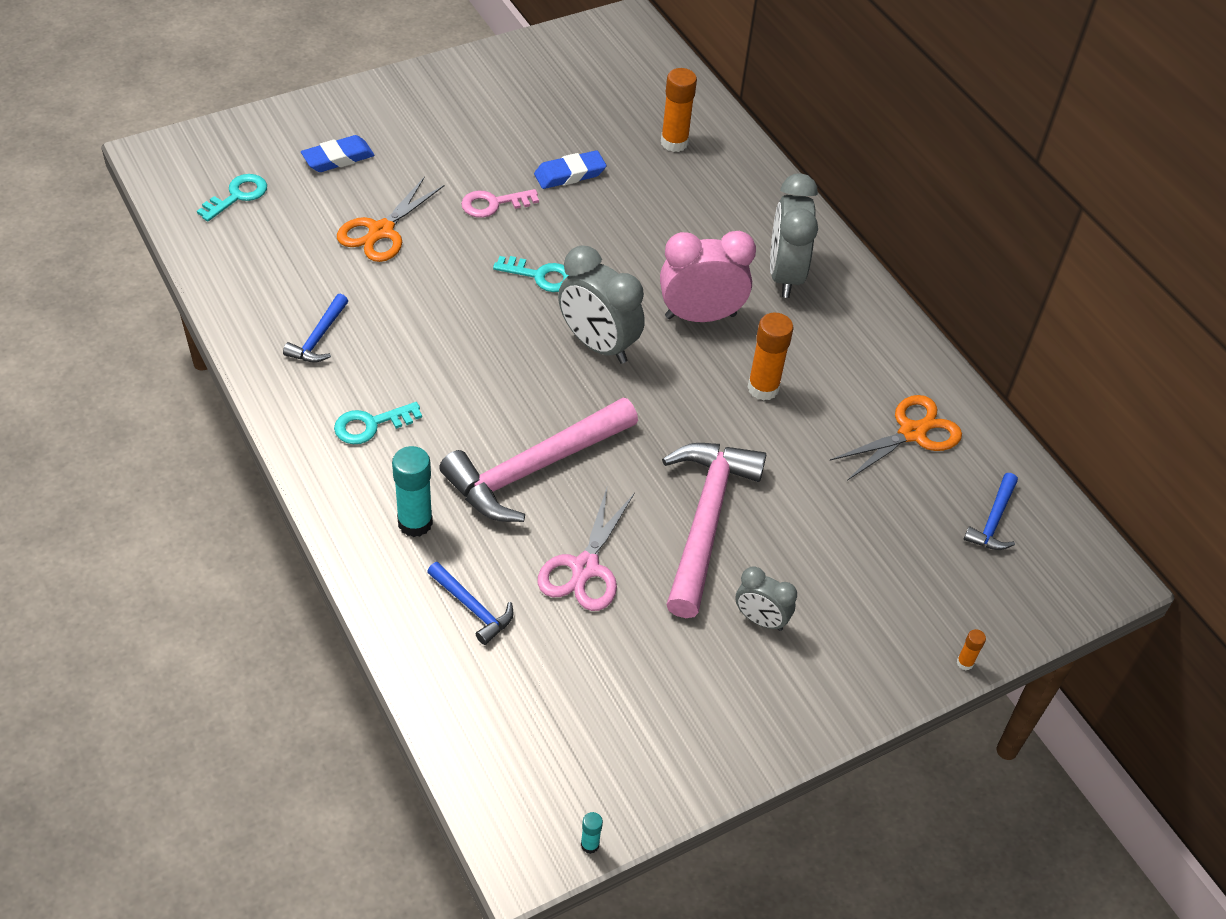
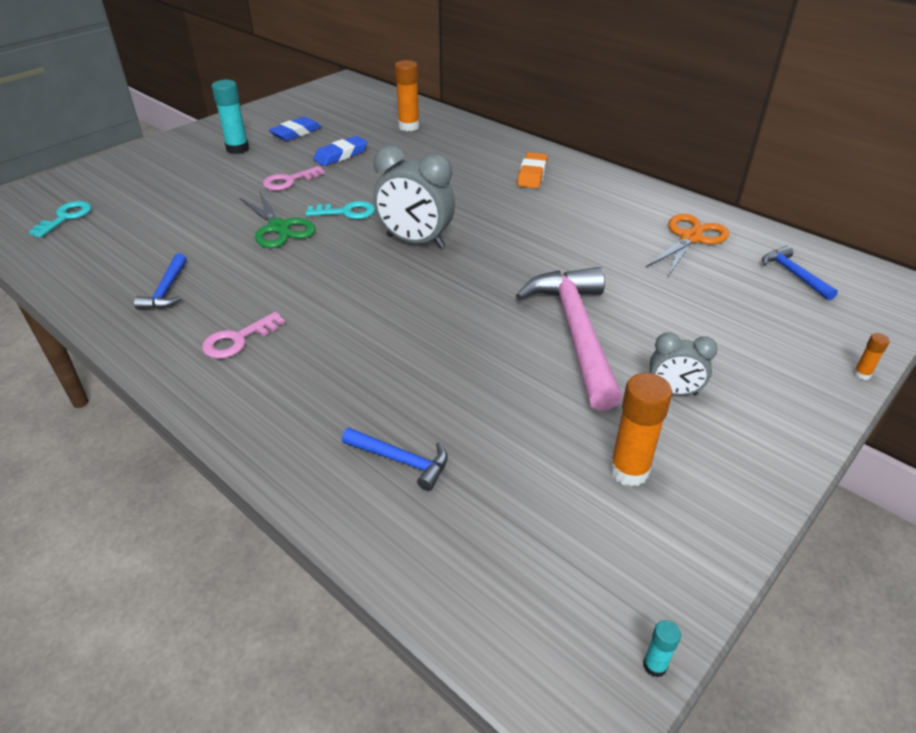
camera: 15 degrees left, 10 degrees down
(338, 158) = (150, 180): blue eraser -> blue eraser (296, 133)
(370, 425) = (237, 340): turquoise key -> pink key
(381, 231) = (201, 214): orange scissors -> none
(415, 523) = (311, 404): turquoise glue stick -> turquoise glue stick (237, 149)
(458, 279) = (279, 228): none -> green scissors
(534, 468) = (405, 334): pink hammer -> none
(585, 568) = (493, 396): pink scissors -> none
(700, 316) = (485, 208): pink clock -> none
(763, 388) = (561, 238): orange glue stick -> orange glue stick (629, 471)
(785, 275) = (532, 174): grey clock -> orange eraser
(993, 520) = (794, 274): blue hammer -> blue hammer turned 150 degrees clockwise

